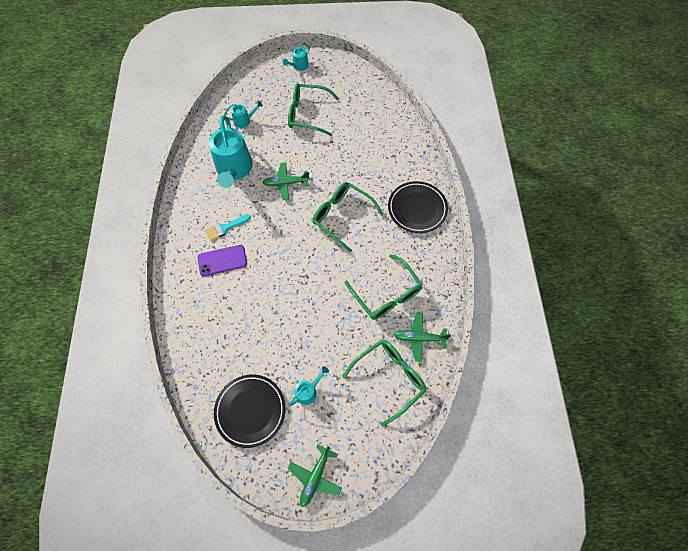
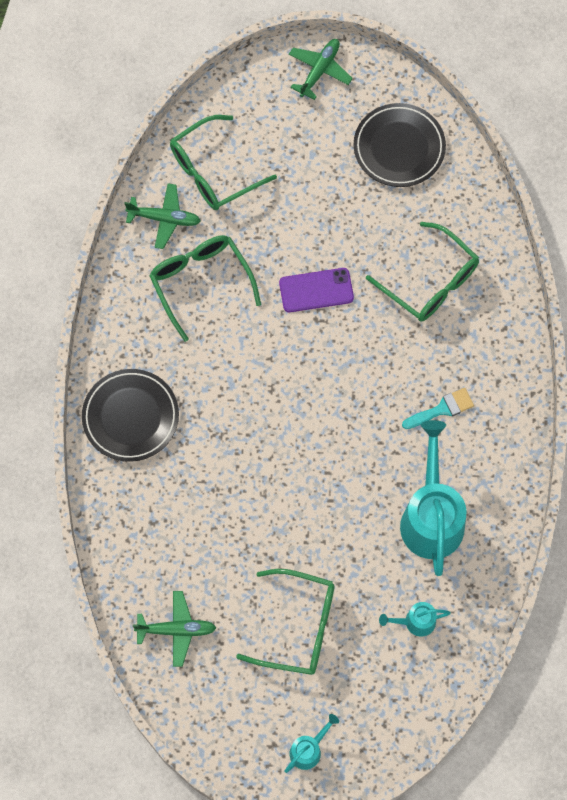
camera: 175 degrees left, 5 degrees up
(222, 260) = (444, 355): purple phone -> purple phone (316, 290)
(286, 183) = (343, 482): green plane -> green plane (177, 630)
(308, 391) = (322, 165): turquoise watering can -> none
(342, 216) = (254, 413): green glasses -> green glasses (430, 282)

